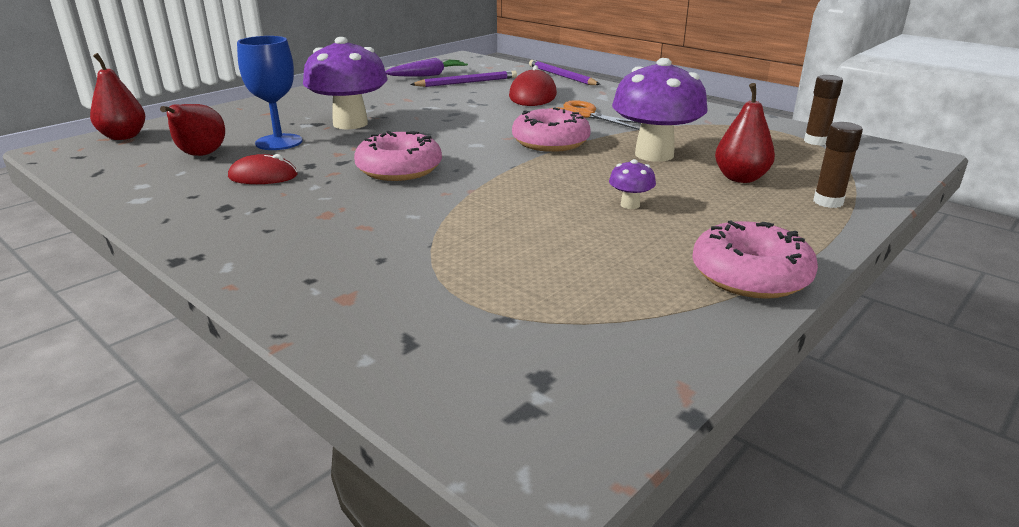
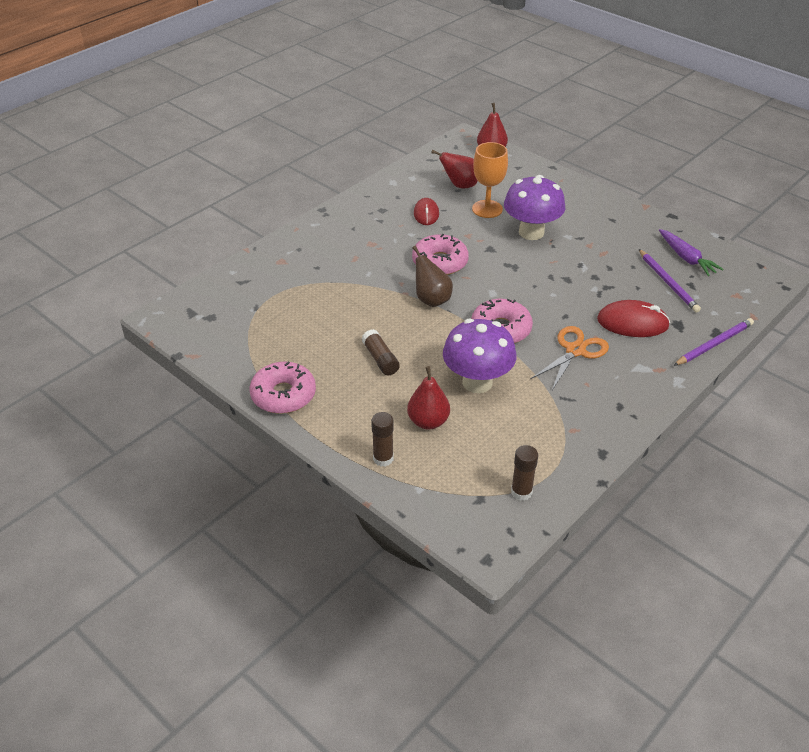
camera: 90 degrees right, 15 degrees up
(279, 142) = (487, 209): blue goblet -> orange goblet
(489, 175) = (431, 300): none -> brown pear
(630, 205) = (380, 359): purple mushroom -> brown glue stick

